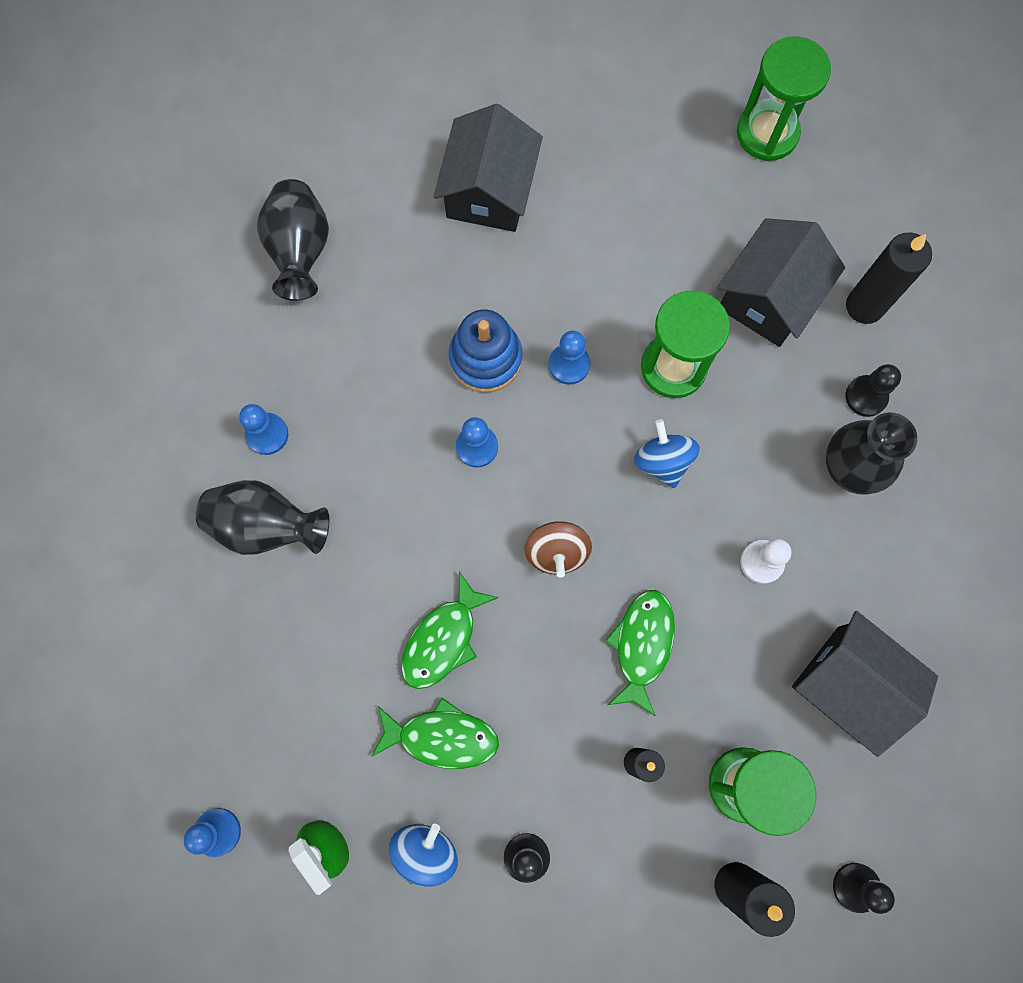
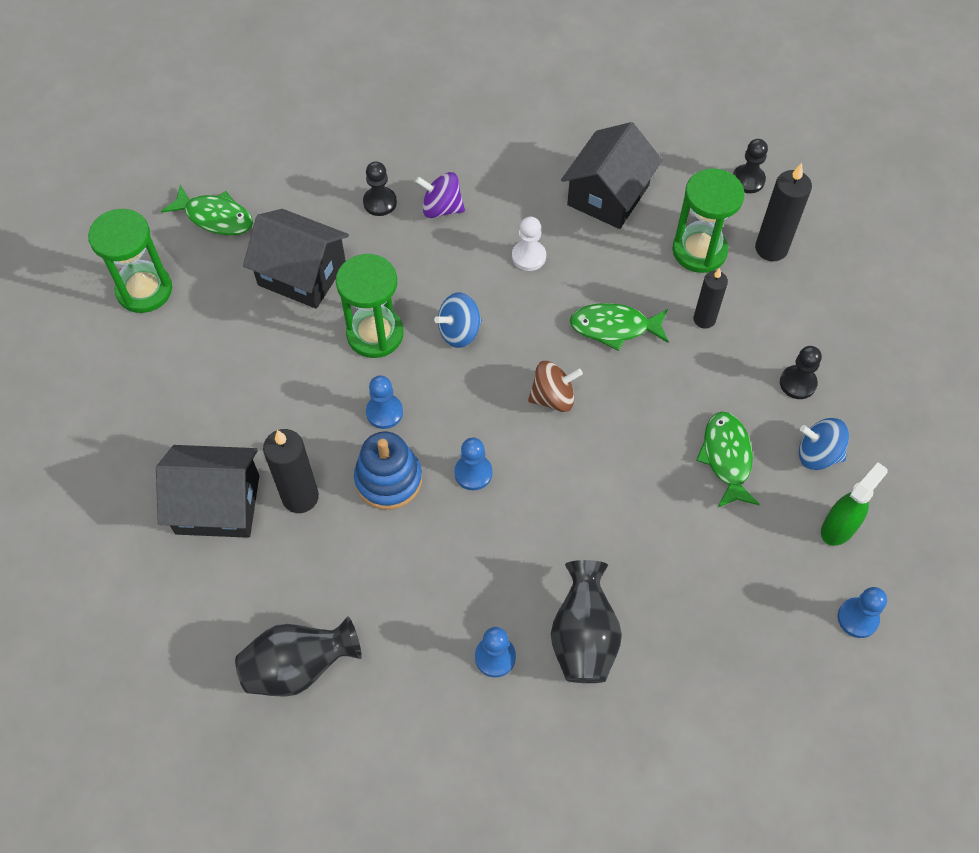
camera: 100 degrees left, 15 degrees down
(443, 639) = (647, 470): green fish -> green fish (215, 217)
(849, 468) = (441, 208): black vase -> purple spinning top
(864, 306) = (302, 209): black candle -> black candle (300, 497)

